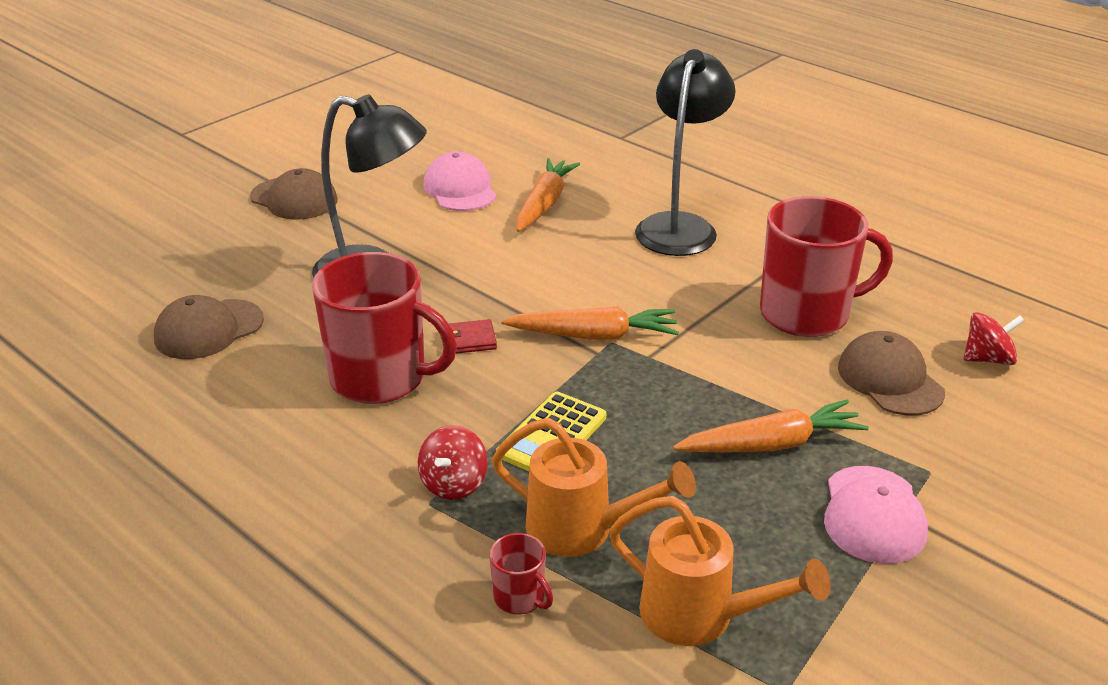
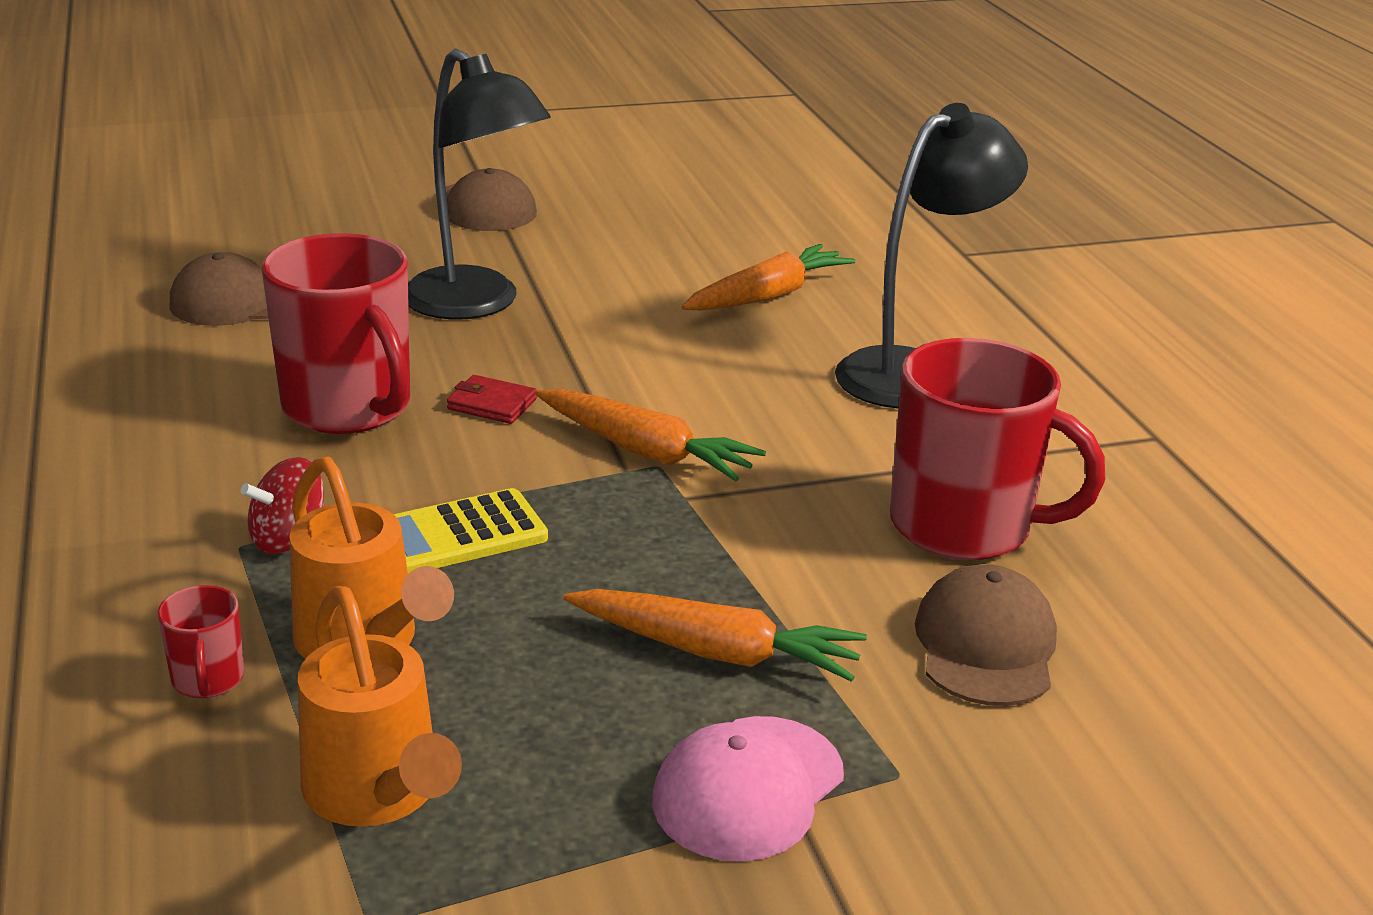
camera: 30 degrees right, 5 degrees down
(460, 189) = (685, 251): pink cap -> none
(988, 359) = (1177, 678): red spinning top -> none

